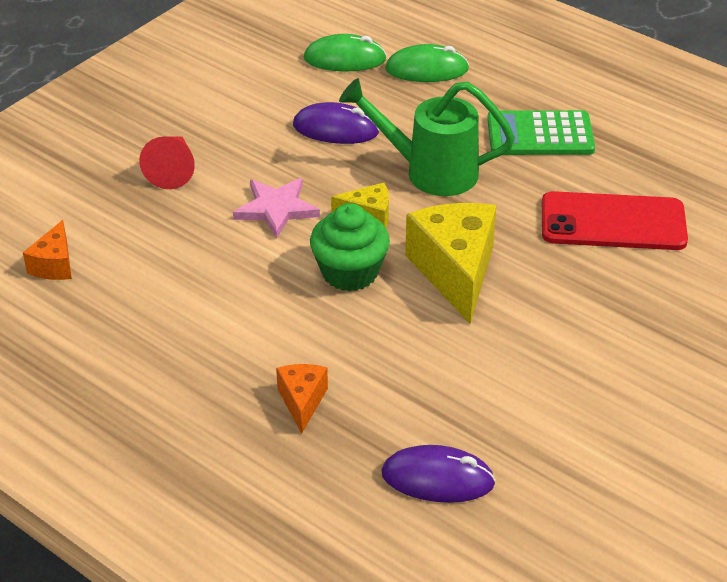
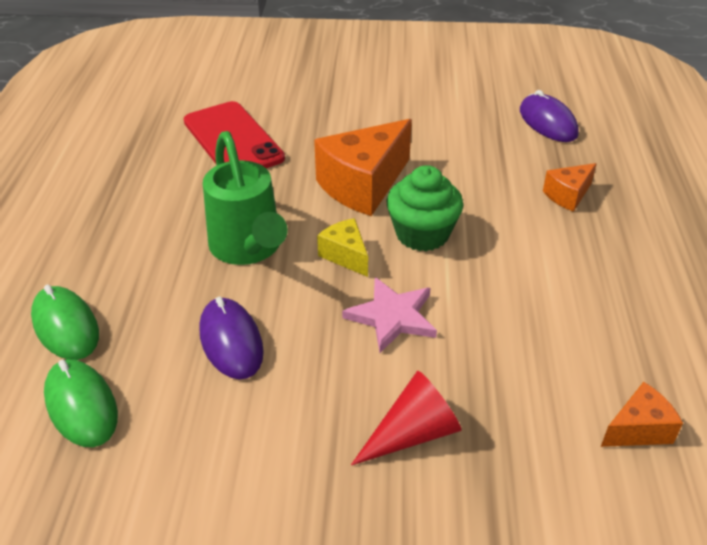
camera: 125 degrees left, 0 degrees up
(455, 272) = (363, 185): yellow cheese -> orange cheese
(540, 135) = (139, 210): green calculator -> none

